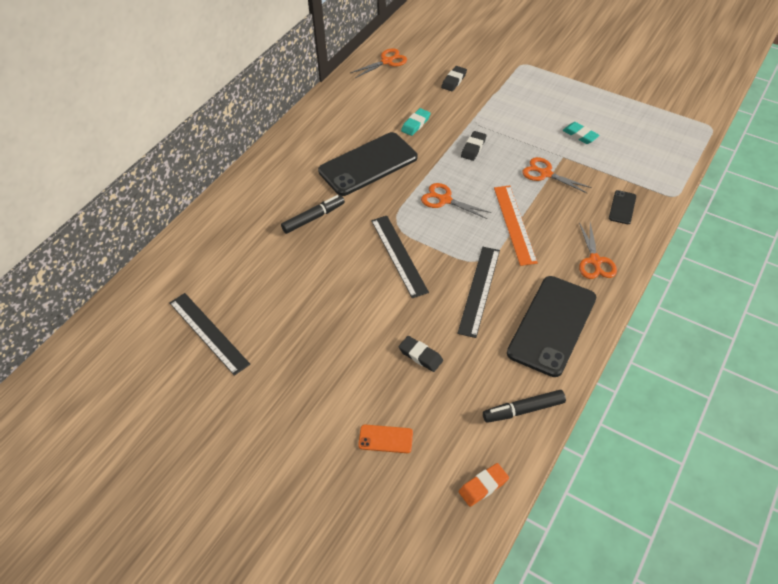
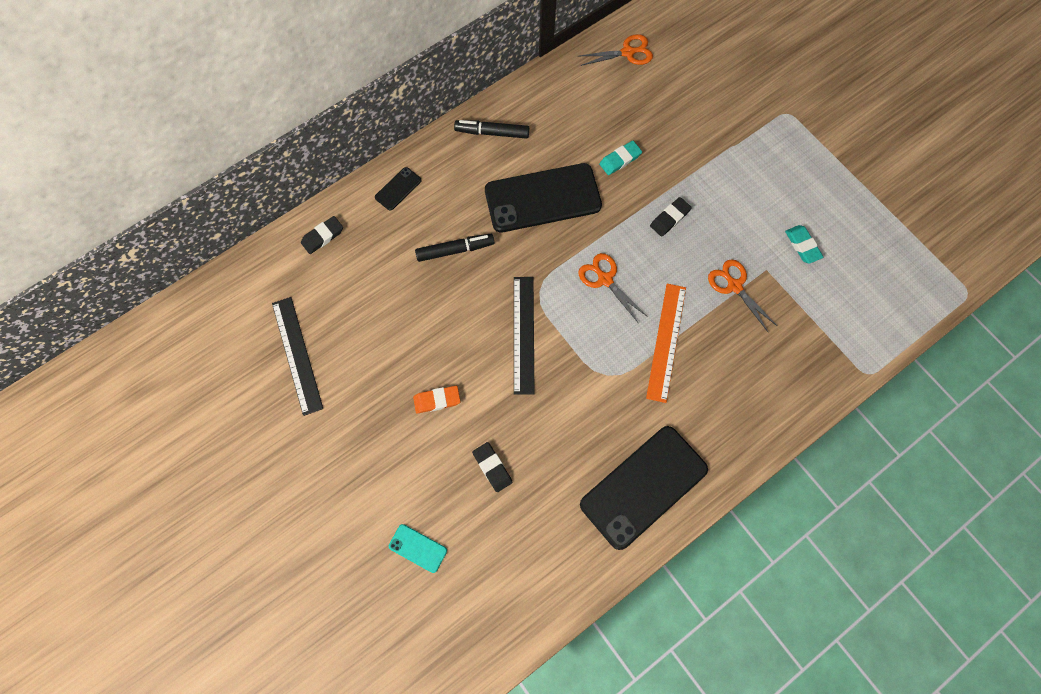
camera: 20 degrees right, 20 degrees up
(385, 439) = (418, 548): orange phone -> turquoise phone
(454, 81) = (692, 110): black eraser -> black eraser (323, 236)
(479, 290) = (587, 412): black ruler -> none
(483, 486) = (487, 639): orange eraser -> orange eraser (437, 400)
(523, 410) = (566, 573): black marker -> black marker (492, 133)
(595, 261) = (730, 425): orange scissors -> none
(622, 207) = (798, 366): black phone -> black phone (398, 189)

